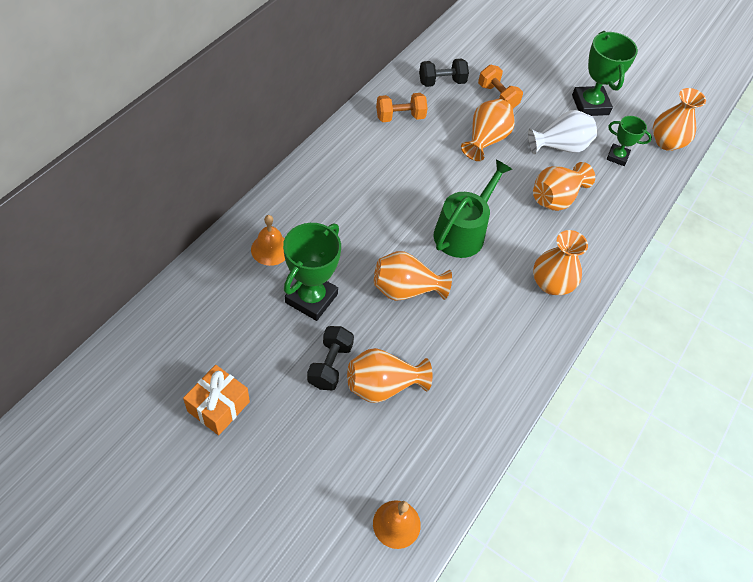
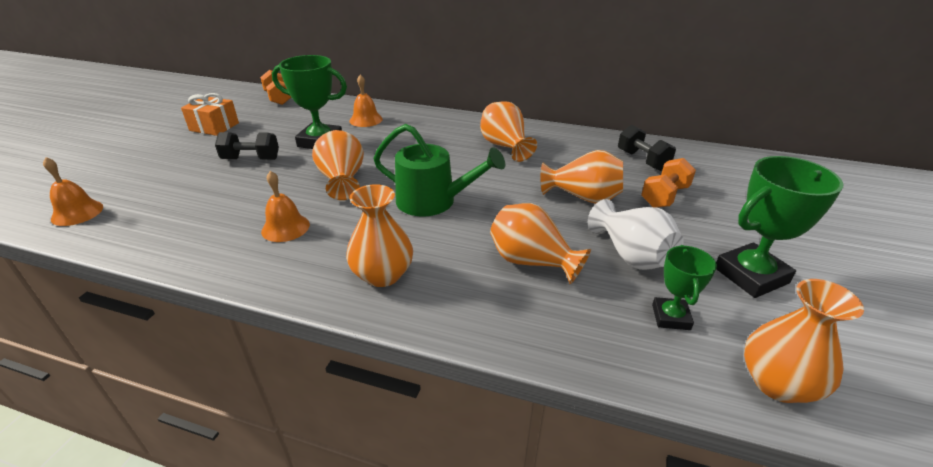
camera: 80 degrees right, 20 degrees down
(383, 386) = (228, 185): orange vase -> orange vase (505, 147)
(400, 117) = (565, 147): orange dumbbell -> orange dumbbell (278, 98)
(474, 340) = (285, 227): none -> orange bell

